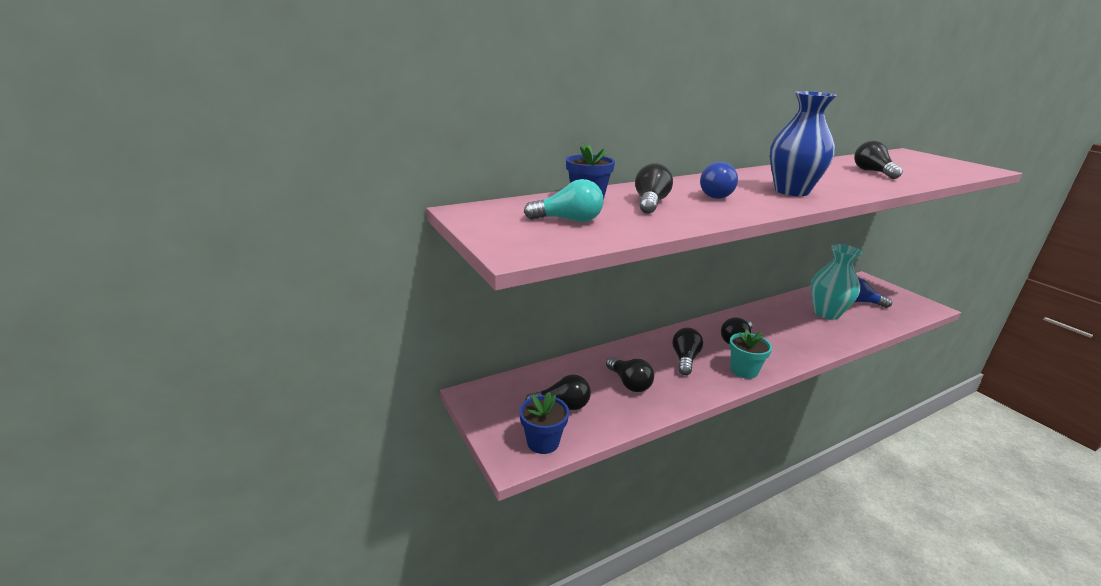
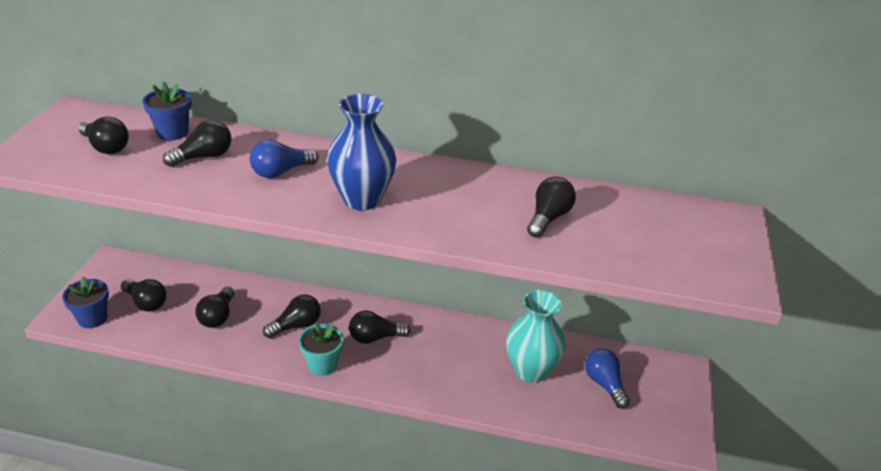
camera: 40 degrees right, 10 degrees up
(568, 220) = (106, 147): turquoise light bulb -> black light bulb

